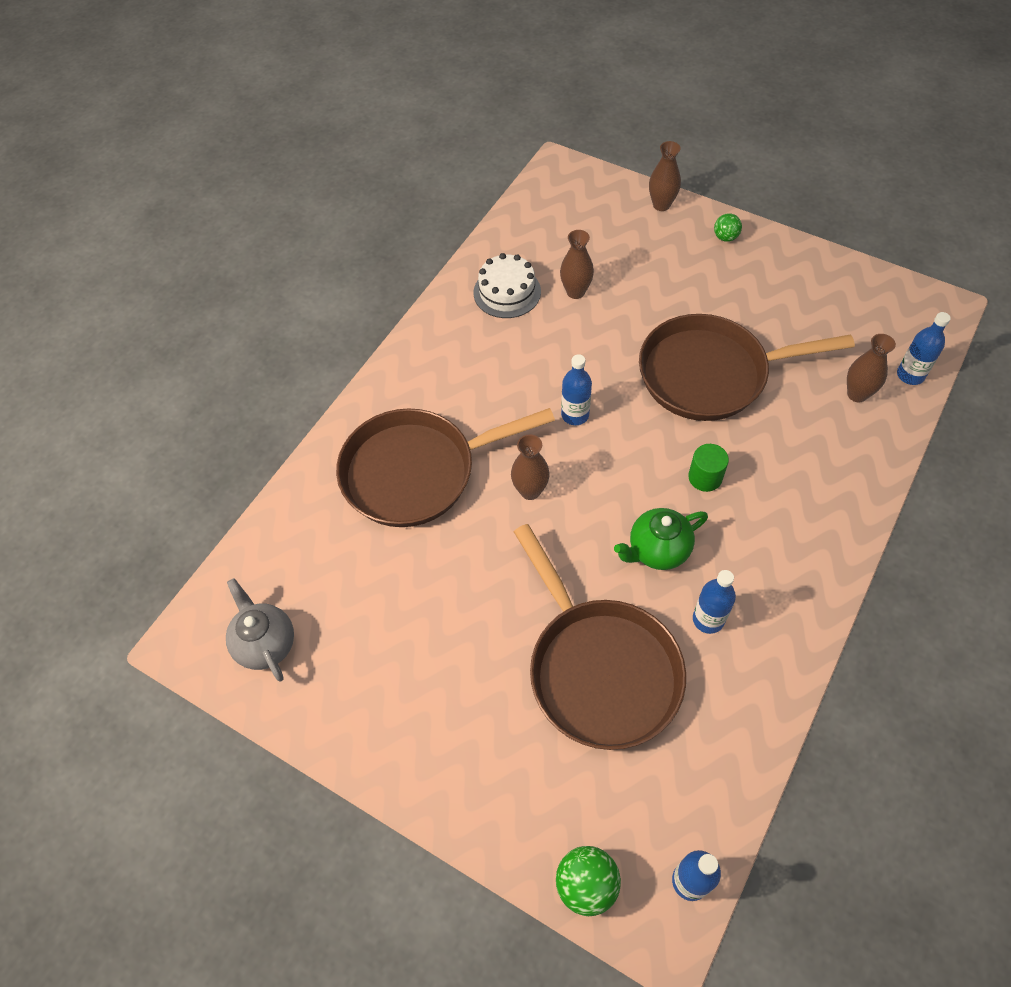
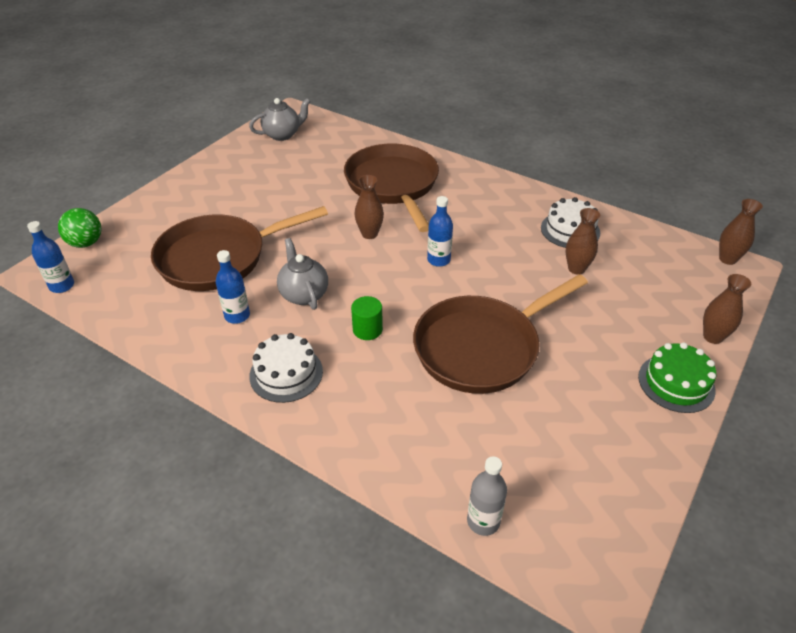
camera: 90 degrees right, 15 degrees down
(657, 550) = (304, 294): green teapot -> grey teapot
(711, 374) = (482, 347): brown pan -> brown pan turned 120 degrees counterclockwise
(725, 237) = (676, 383): green ball -> green cake
(787, 548) = (286, 373): none -> white cake
(857, 394) = (456, 462): brown vase -> brown vase (727, 259)
(910, 375) = (483, 521): blue bottle -> grey bottle

